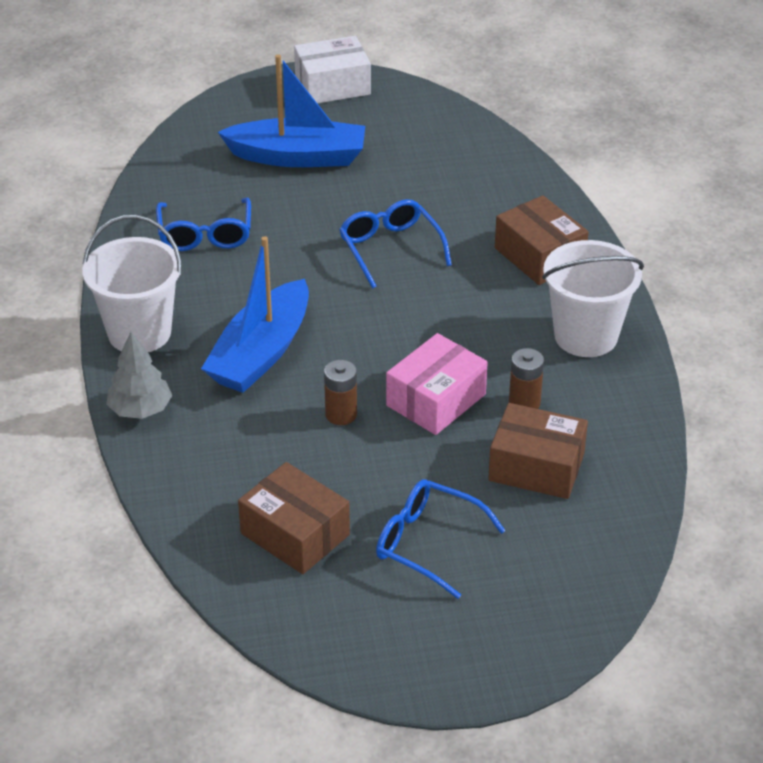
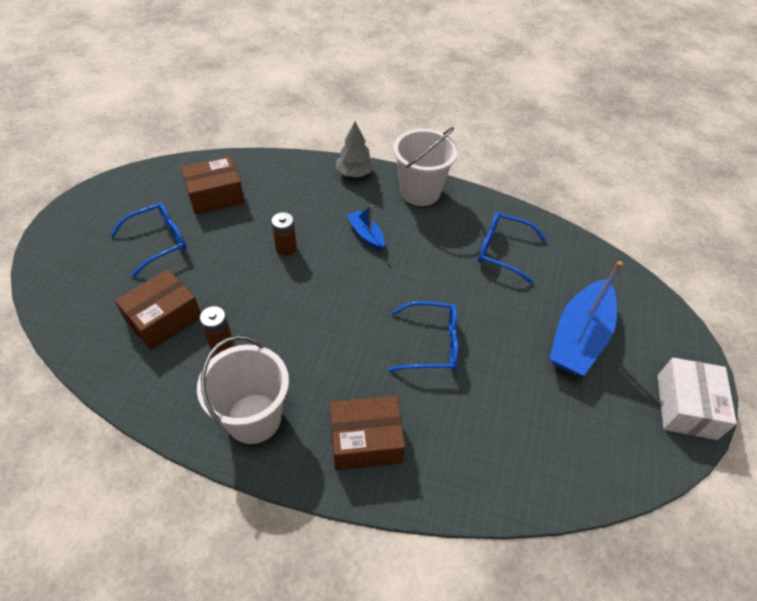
camera: 115 degrees right, 10 degrees up
(261, 353) = (366, 234): blue boat -> blue boat, size x0.49
(436, 400) = (261, 297): pink box -> none

